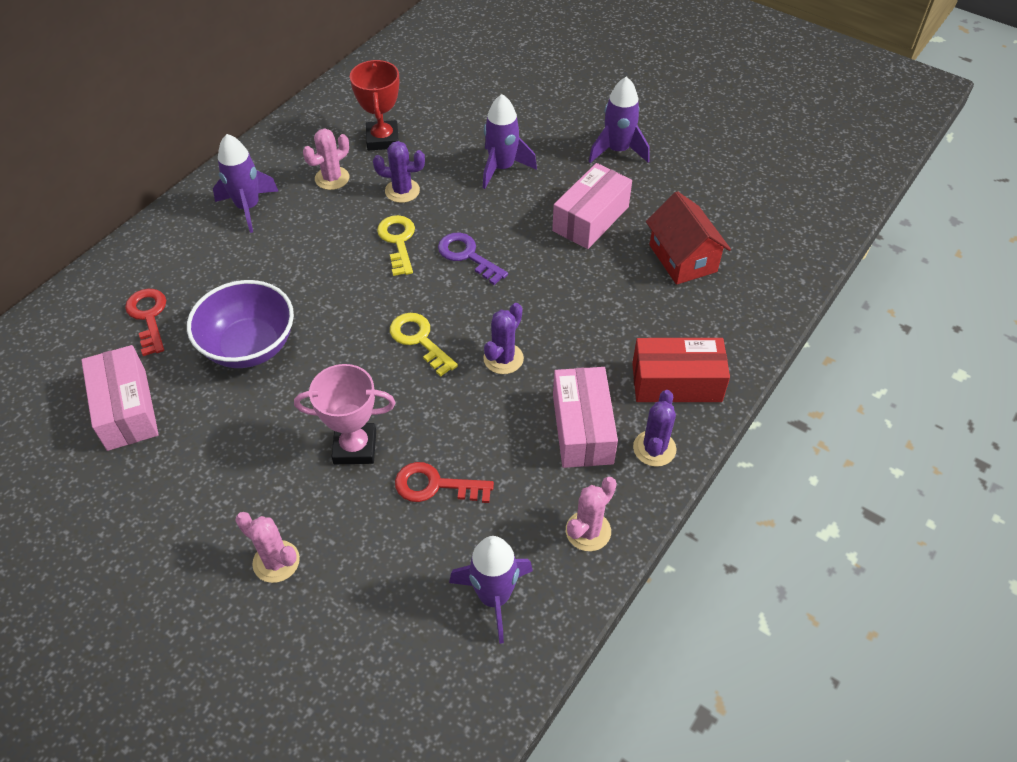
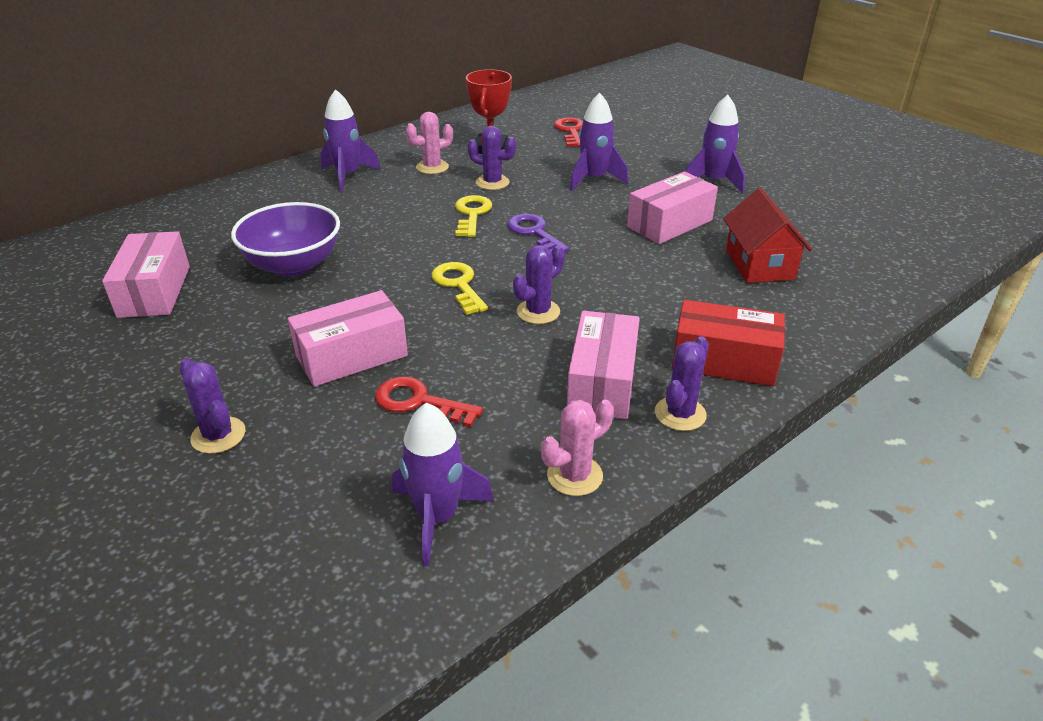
camera: 15 degrees right, 15 degrees down
(148, 317) = (217, 232): red key -> red key (570, 131)
(276, 561) = (218, 435): pink cactus -> purple cactus
(355, 447) = (352, 356): pink trophy -> pink box

